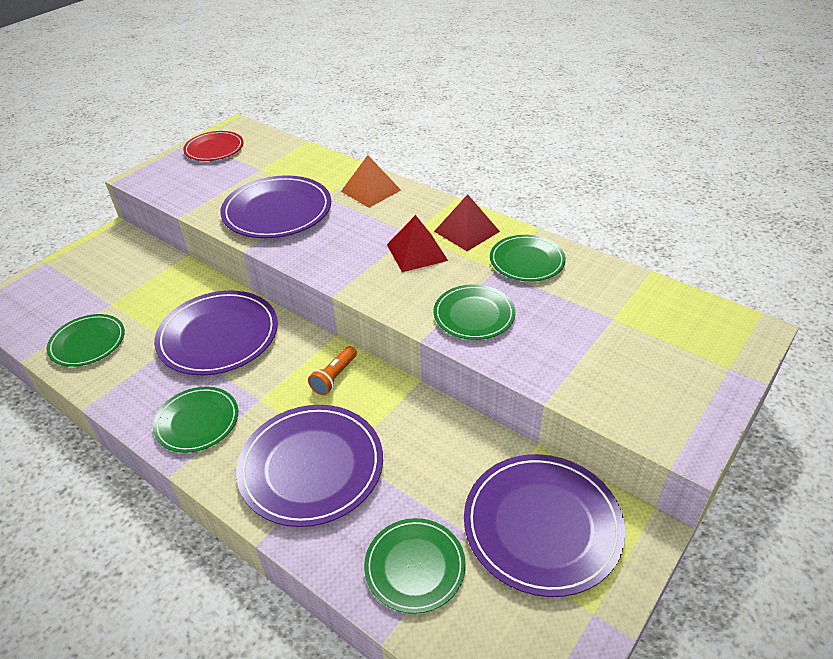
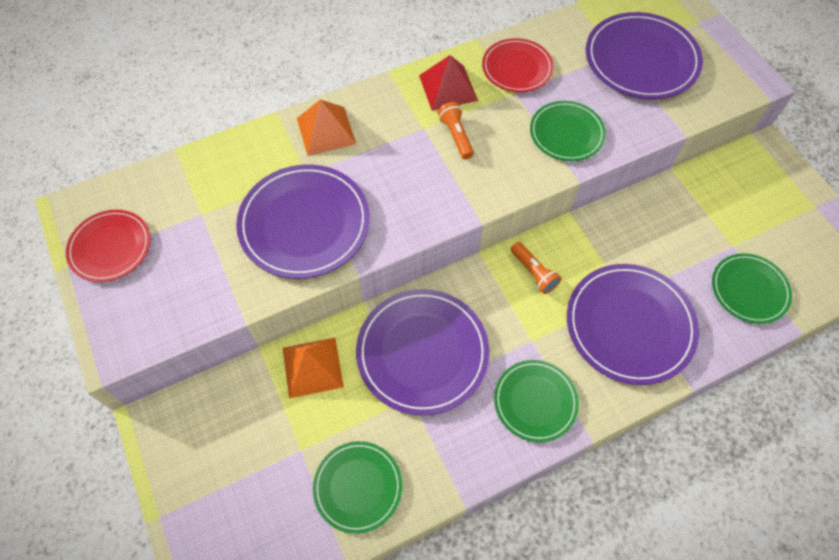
camera: 65 degrees left, 20 degrees up
(181, 284) = (312, 367): none -> orange pyramid
(417, 252) = (456, 136): red pyramid -> orange flashlight
(527, 261) = (517, 68): green plate -> red plate
(542, 525) = (742, 200): purple plate -> purple plate (641, 59)

